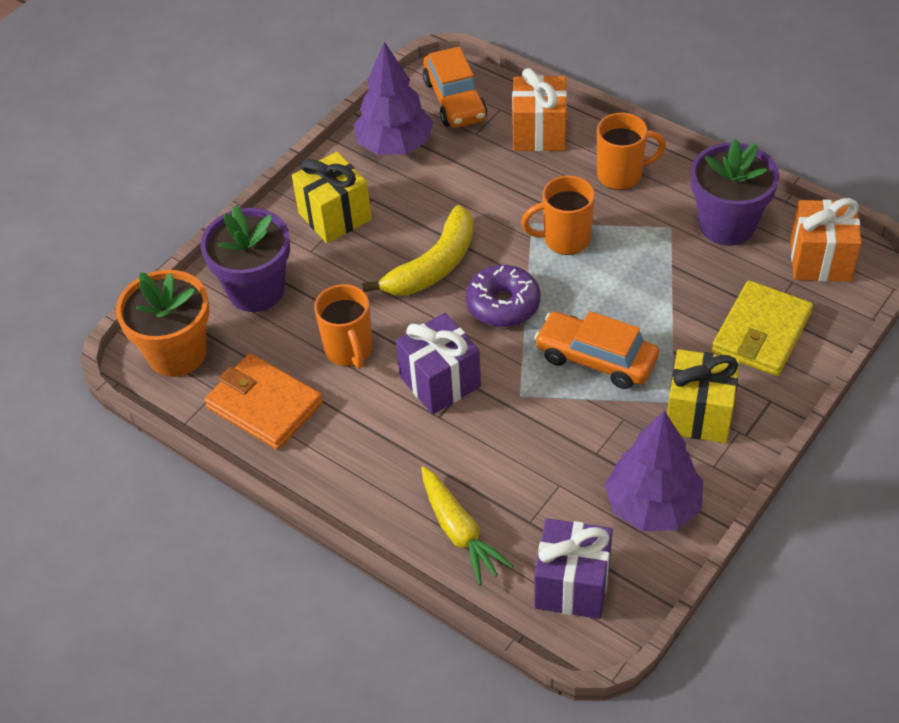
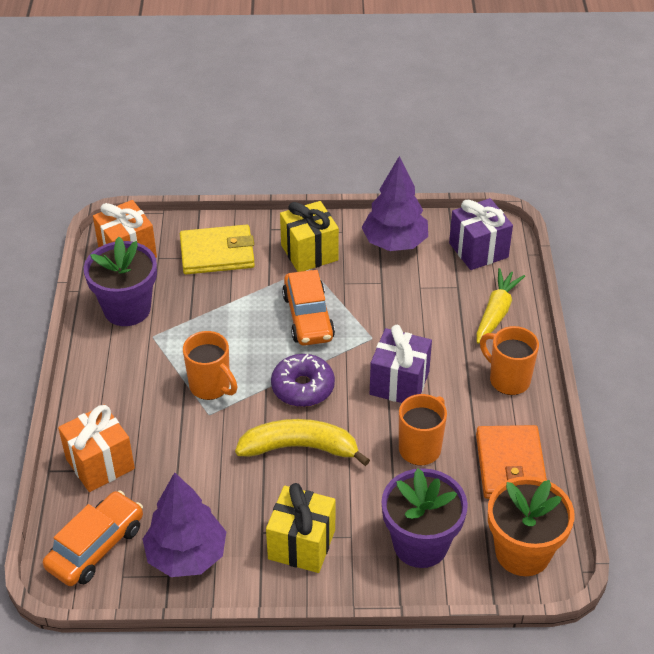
camera: 130 degrees left, 5 degrees down
(621, 175) = (115, 388): orange mug -> orange mug (508, 379)

